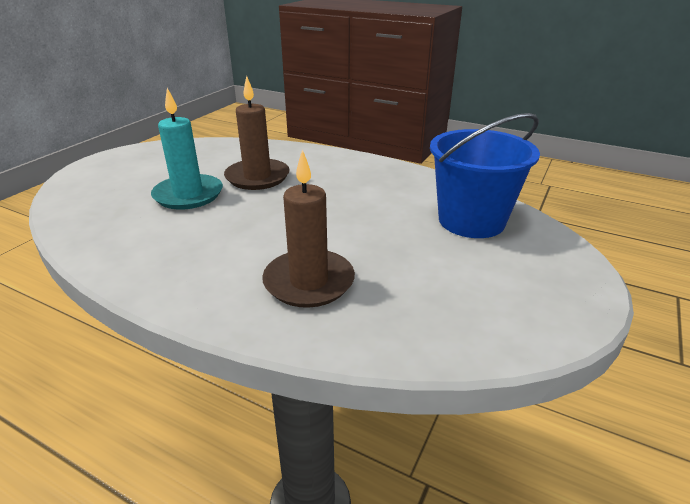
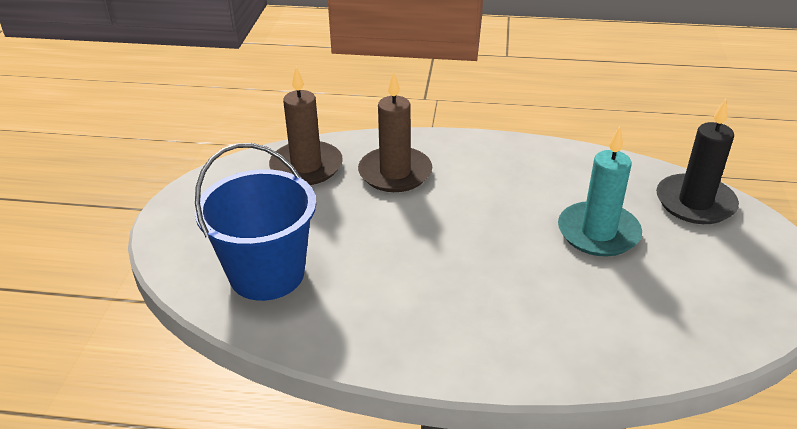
camera: 160 degrees right, 5 degrees up
(85, 197) = (695, 203): none -> black candle
(257, 177) = (557, 283): brown candle -> brown candle (306, 166)

